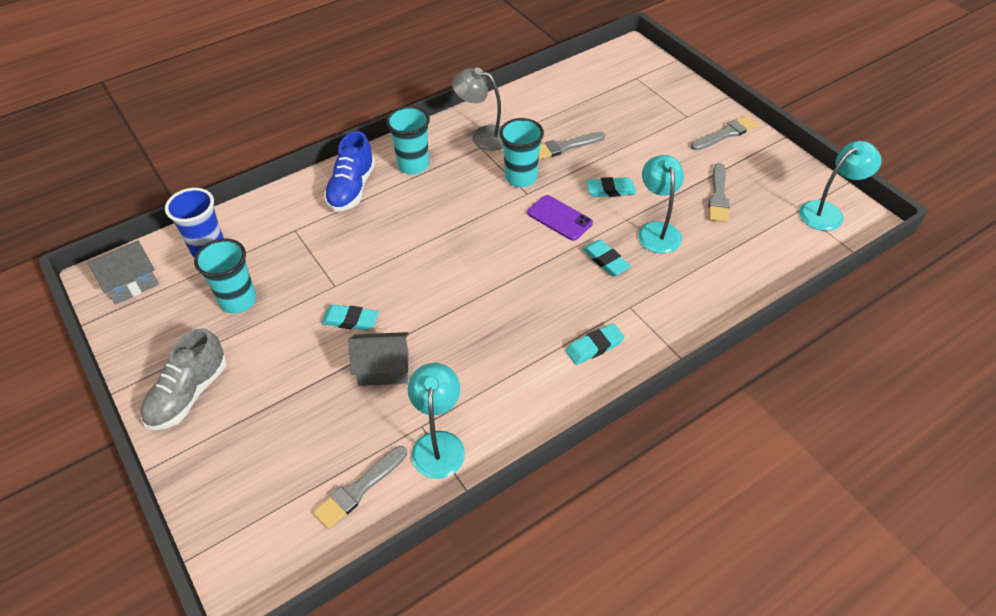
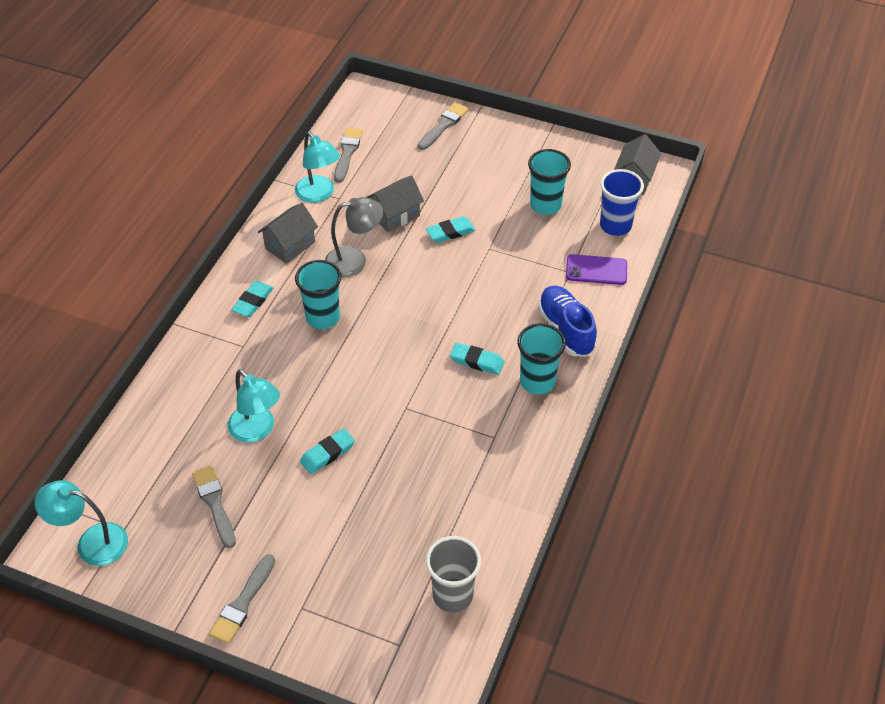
camera: 145 degrees right, 0 degrees up
(189, 394) = (505, 145): grey shoe -> none
(483, 136) = (503, 452): grey lamp -> grey lamp (354, 260)
(516, 392) = (290, 245): none -> grey house
(521, 178) = (424, 422): turquoise cup -> turquoise cup (323, 317)
(559, 218) = (356, 397): purple phone -> purple phone (596, 270)
(564, 147) = (410, 484): grey brush -> grey brush (443, 125)
(585, 84) = (452, 595): none -> grey cup
(605, 261) = (287, 376): turquoise eraser -> turquoise eraser (477, 361)
(828, 212) = (92, 542): turquoise lamp -> turquoise lamp turned 75 degrees clockwise

